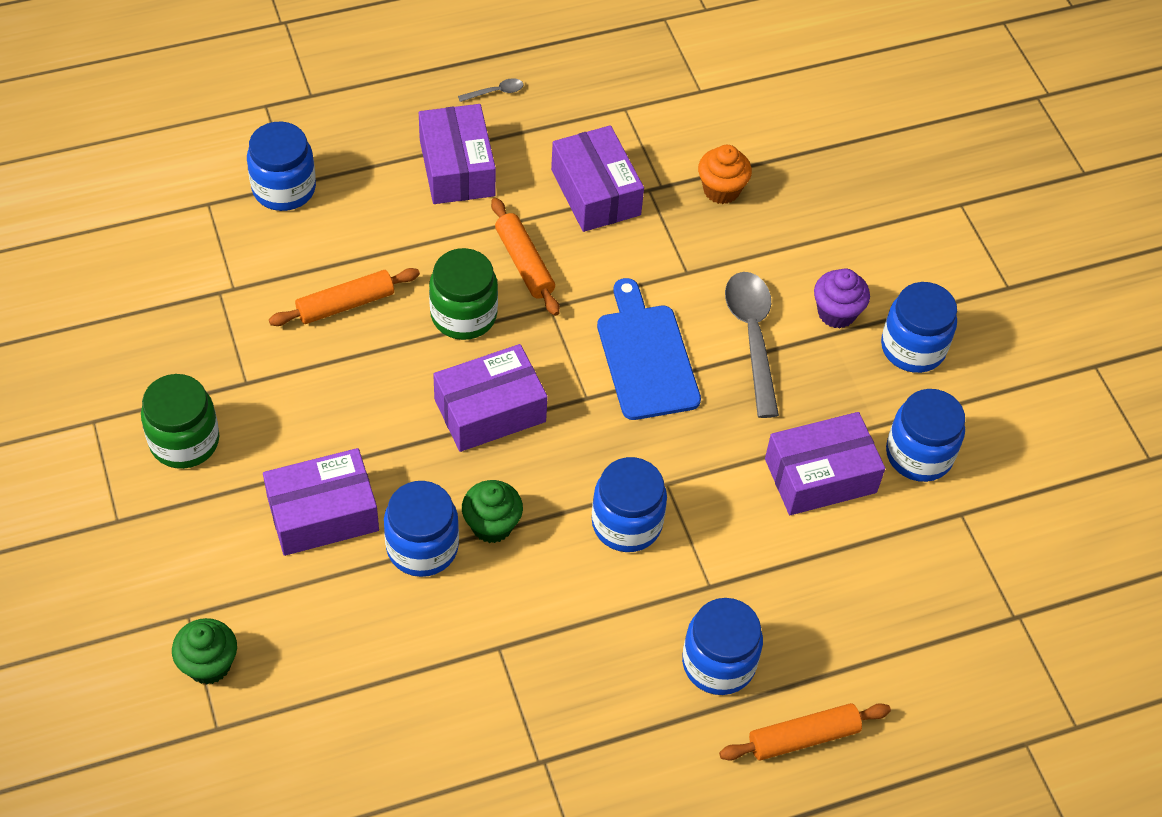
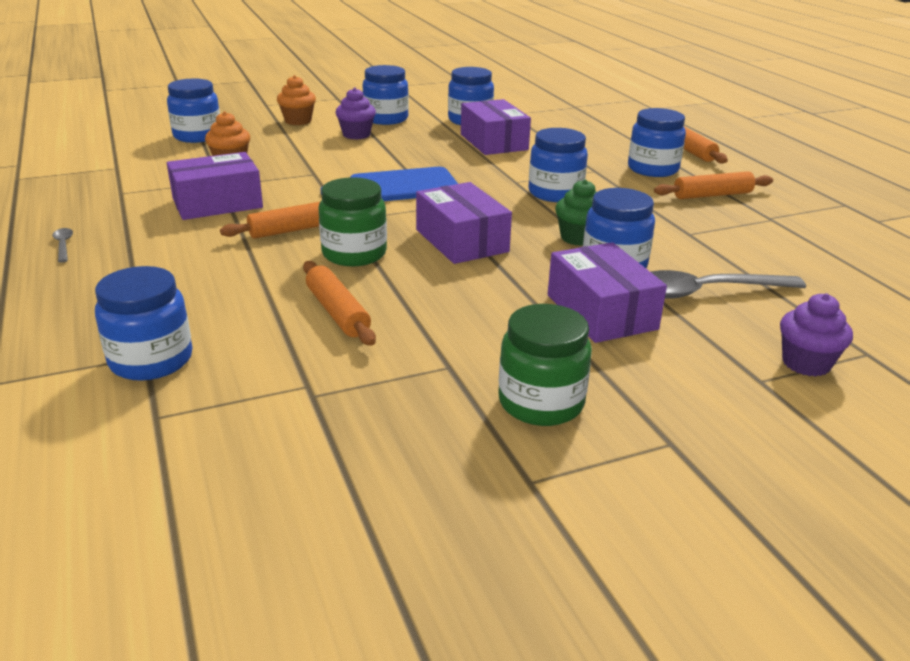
camera: 90 degrees left, 25 degrees down
(209, 664) = (806, 363): green cupcake -> purple cupcake
(457, 168) = (161, 261): purple box -> none
(621, 713) = (712, 195): none -> orange rolling pin
(752, 337) = (378, 156): grey spoon -> grey spoon (705, 292)
(815, 147) = (197, 136): none -> blue jar
(890, 245) = (298, 121): none -> orange cupcake

